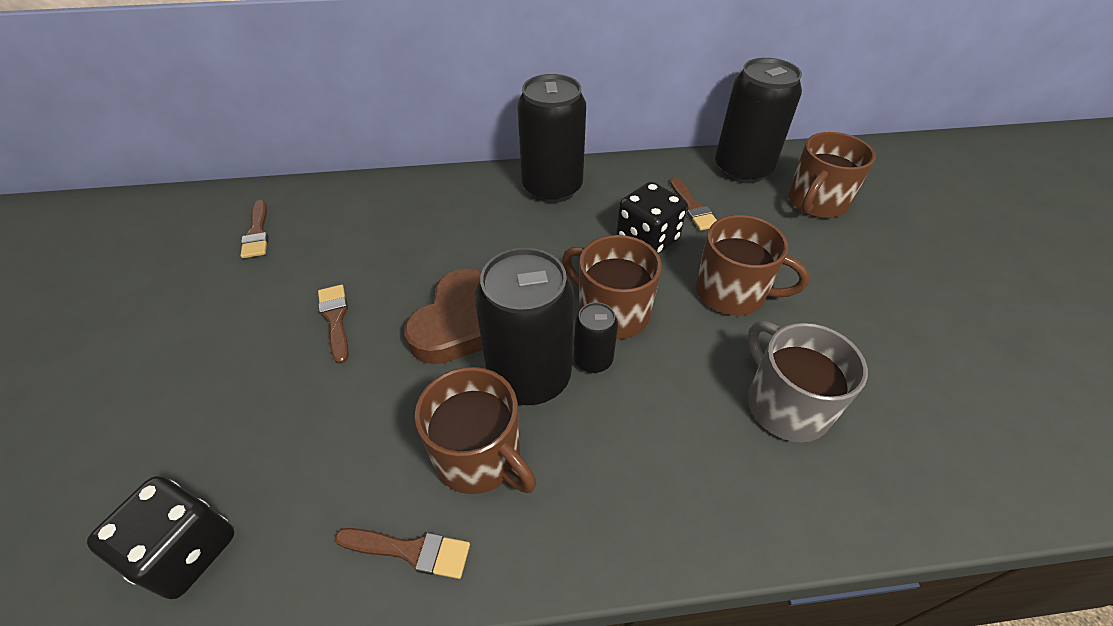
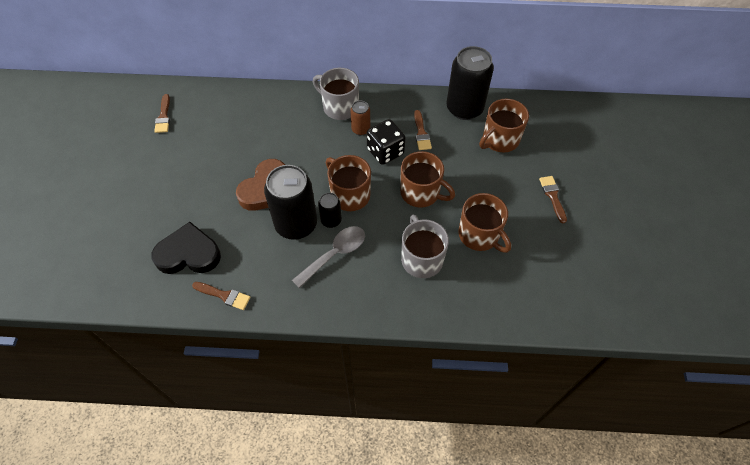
camera: 10 degrees right, 10 degrees up
(186, 550) = (129, 279): black dice -> none
(321, 468) = (188, 254): none -> black heart
(335, 319) = (202, 177): brown brush -> brown brush (553, 196)
(479, 456) = (262, 260): brown mug -> brown mug (479, 235)
(552, 188) = (340, 107): black can -> grey mug
(596, 213) = (361, 129): none -> brown can
(620, 421) = (335, 254): none -> grey spoon

